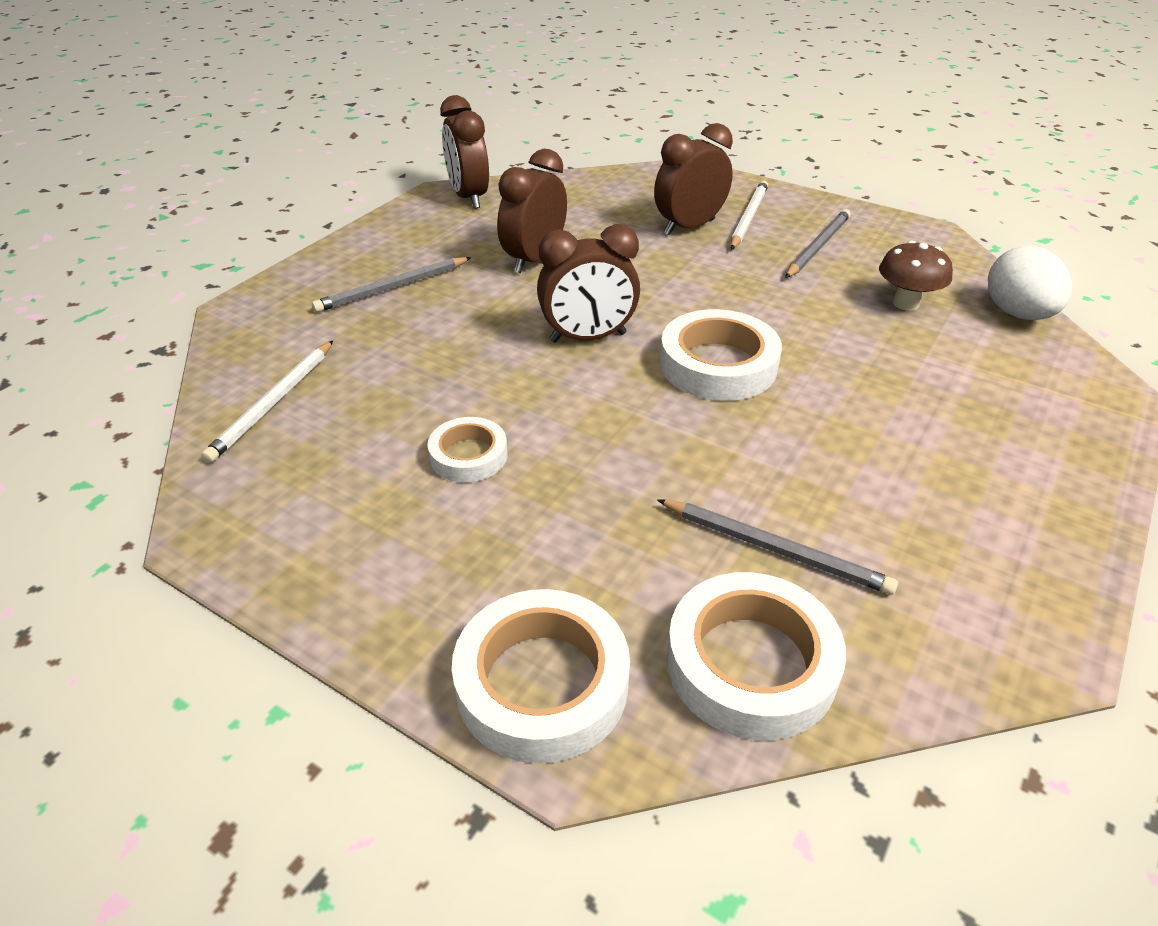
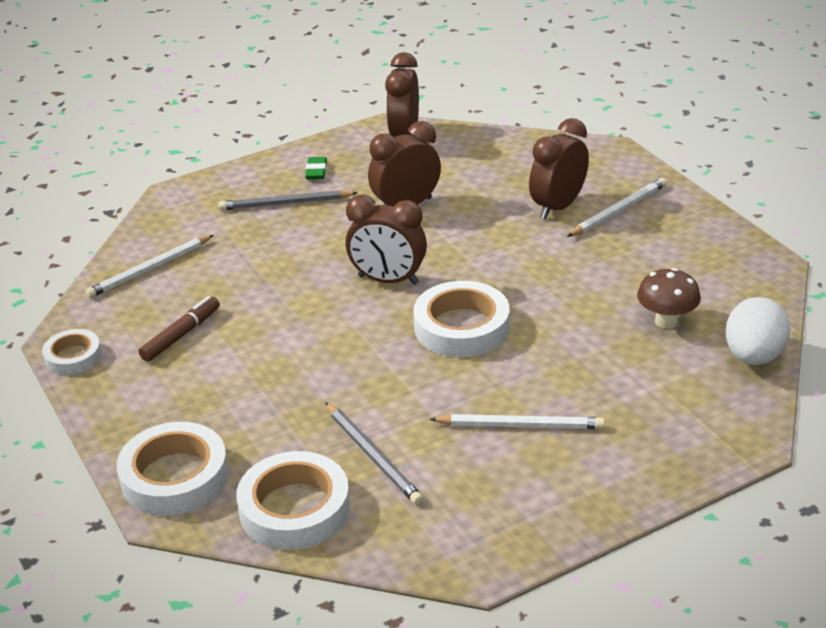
camera: 30 degrees right, 5 degrees down
(384, 473) = (181, 335): none -> brown marker
(400, 248) = (316, 171): none -> green eraser
(468, 455) = (239, 339): white tape -> white tape (73, 356)
(689, 227) = (558, 207): brown clock -> brown clock turned 45 degrees counterclockwise
(817, 247) = (649, 252): grey pencil -> none
(893, 452) = (520, 425): none -> white pencil

